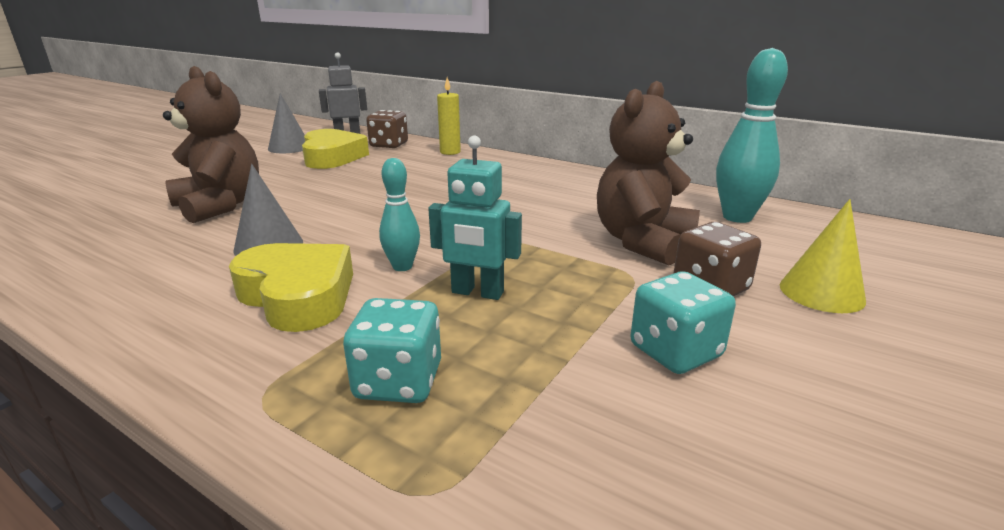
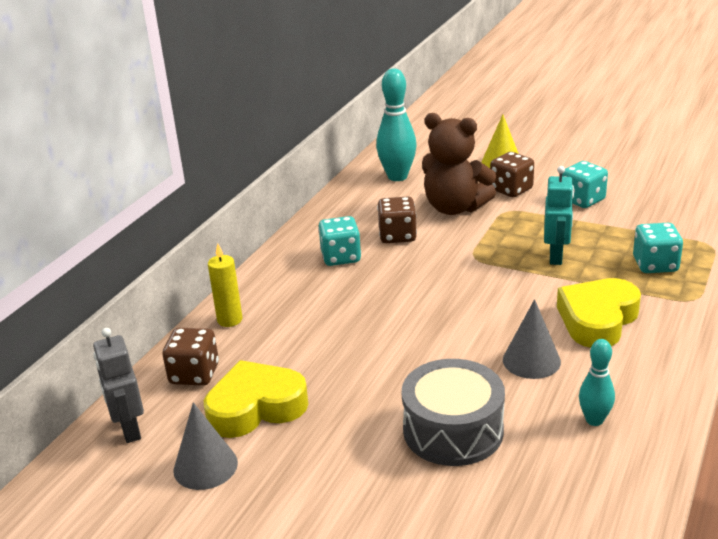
camera: 95 degrees left, 5 degrees up
(220, 206) = (453, 430): brown teddy bear -> grey drum
(402, 267) = (536, 289): turquoise bowling pin -> turquoise bowling pin (594, 420)
(532, 184) = (341, 257): none -> turquoise dice
(571, 208) = (397, 236): none -> brown dice

